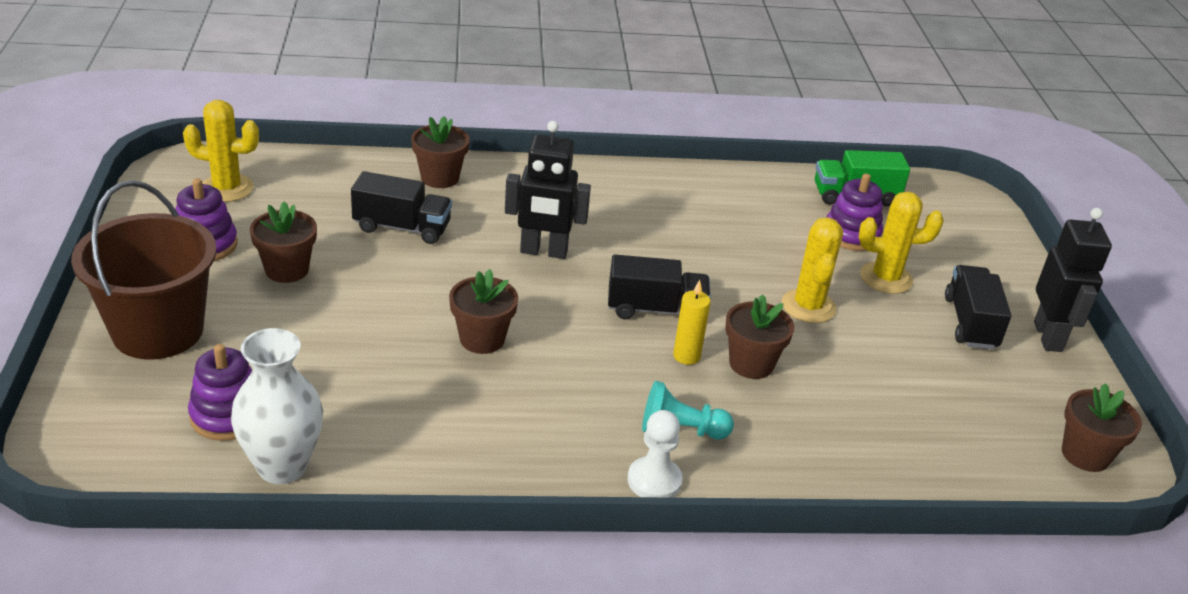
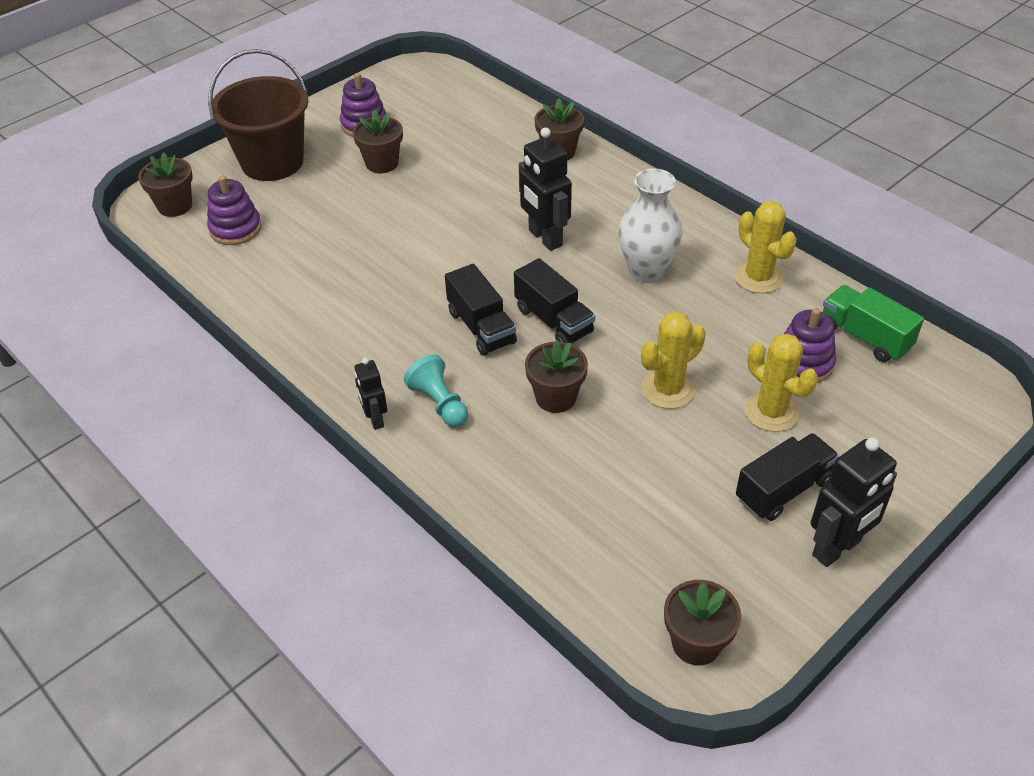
camera: 55 degrees right, 10 degrees up
(227, 188) = (425, 95): yellow cactus -> yellow cactus (758, 277)
(282, 466) = (218, 272): white vase -> white vase (646, 271)
(402, 228) = (483, 173): black truck -> black truck (481, 327)
(482, 339) = (418, 270): brown flower pot -> brown flower pot (175, 206)
(654, 481) = (375, 419): white pawn -> black robot
(686, 356) = (522, 363): yellow candle -> none

